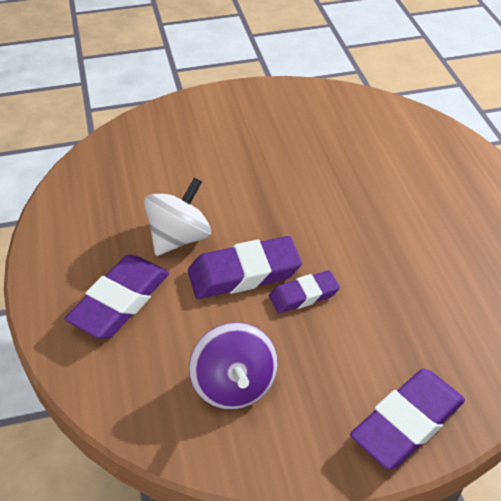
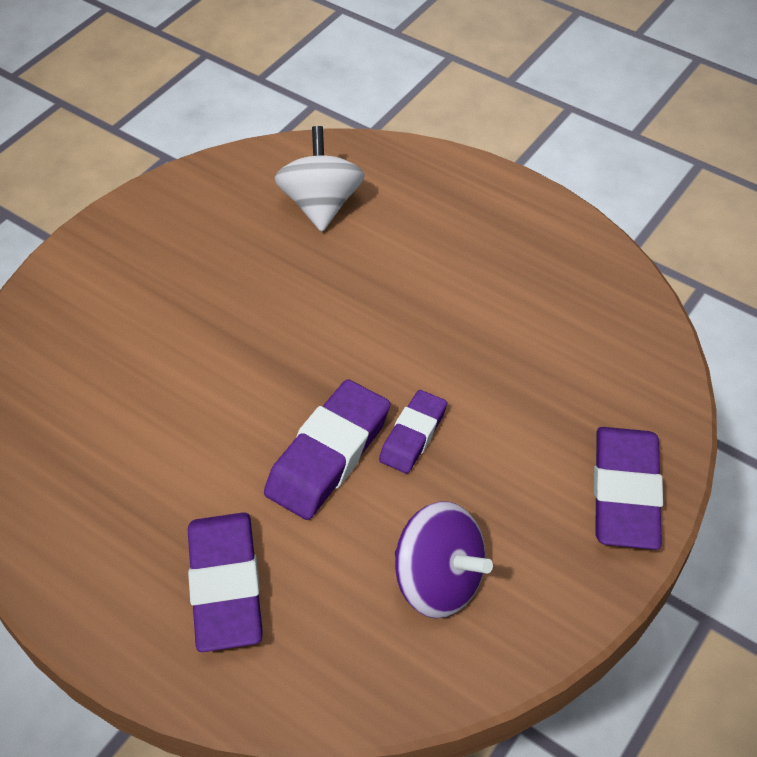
camera: 40 degrees left, 5 degrees up
(179, 237) = (214, 465): white spinning top -> white spinning top (321, 205)

